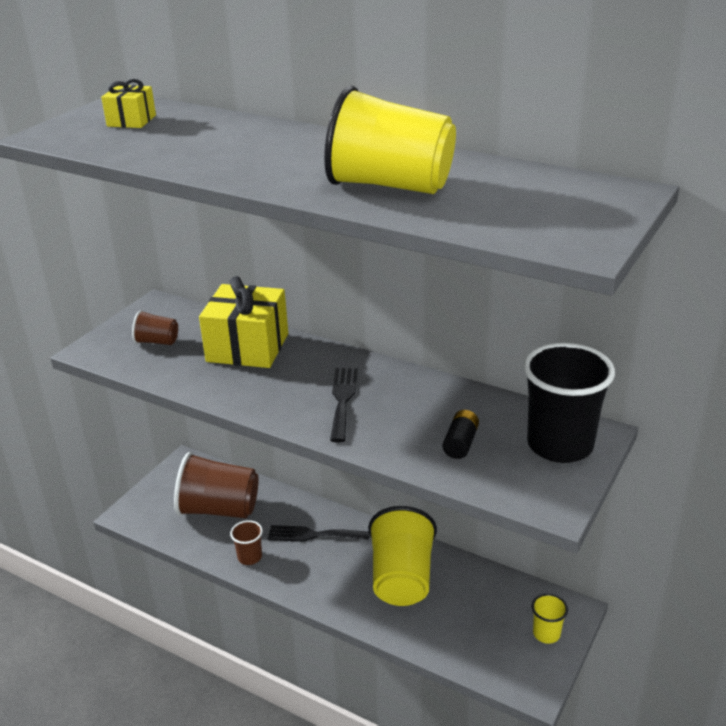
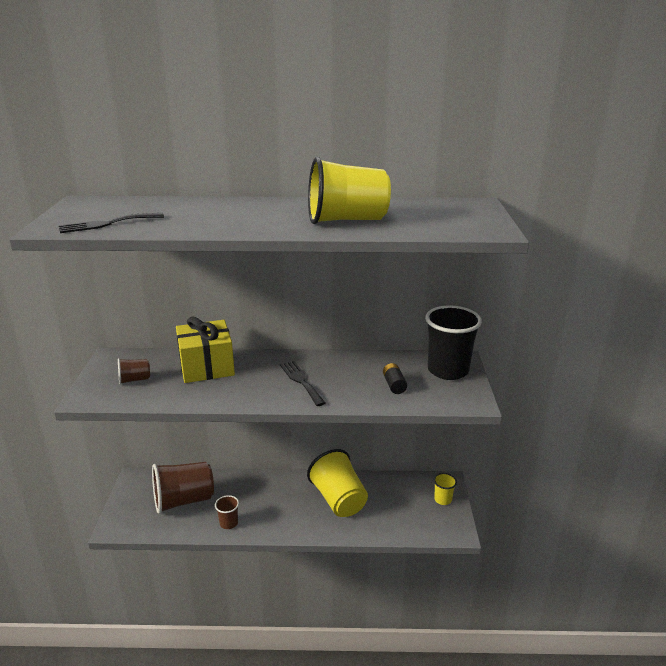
camera: 30 degrees left, 5 degrees down
(131, 121) = (109, 211): yellow gift -> none
(313, 535) = (263, 494): black fork -> black fork (107, 224)

